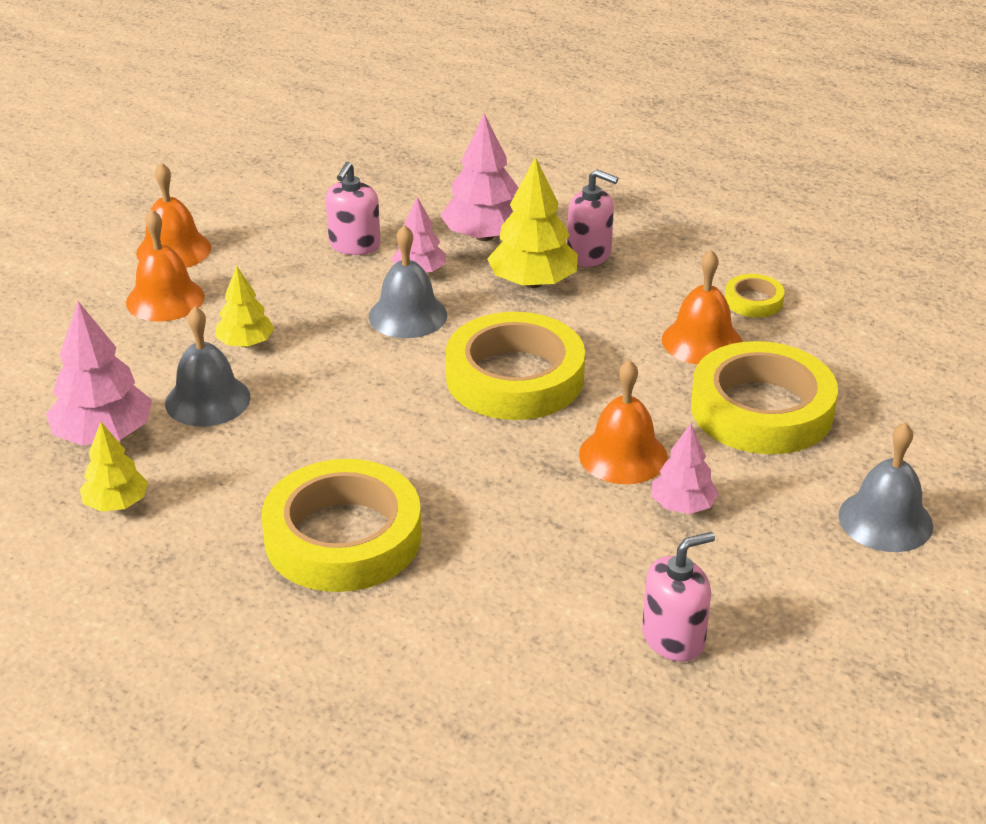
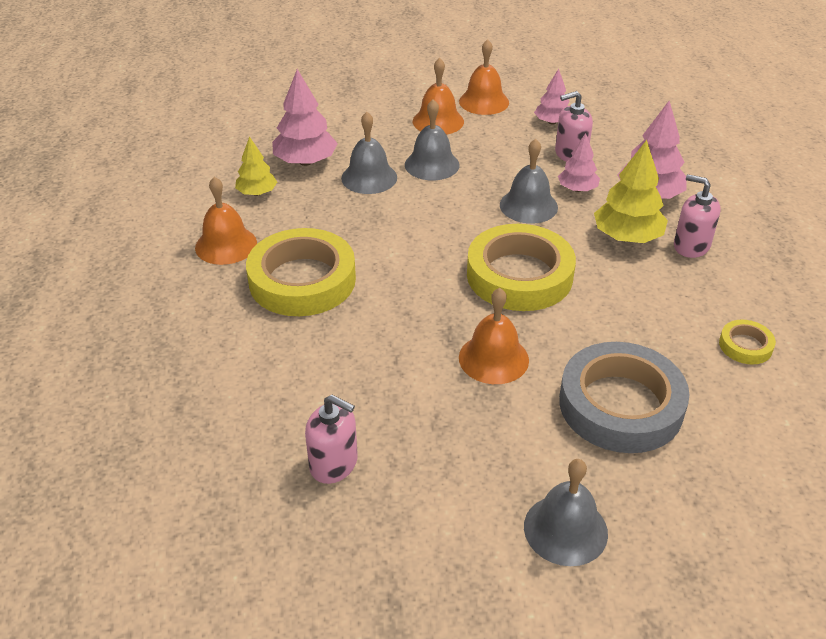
camera: 55 degrees right, 5 degrees up
(245, 343) = (432, 164): yellow tree -> grey bell
(589, 255) = (691, 246): pink soap dispenser -> pink soap dispenser turned 135 degrees clockwise
(682, 505) = (471, 410): pink tree -> pink tree (552, 122)
(702, 341) = (662, 341): orange bell -> orange bell (226, 245)
(761, 409) = (620, 405): yellow tape -> grey tape

